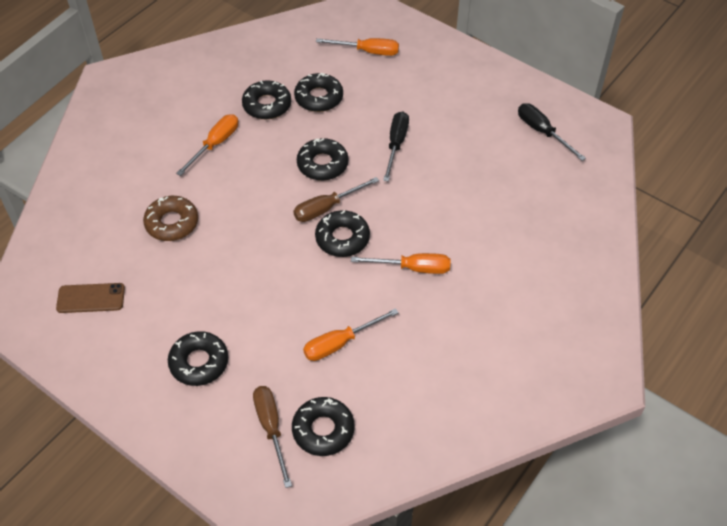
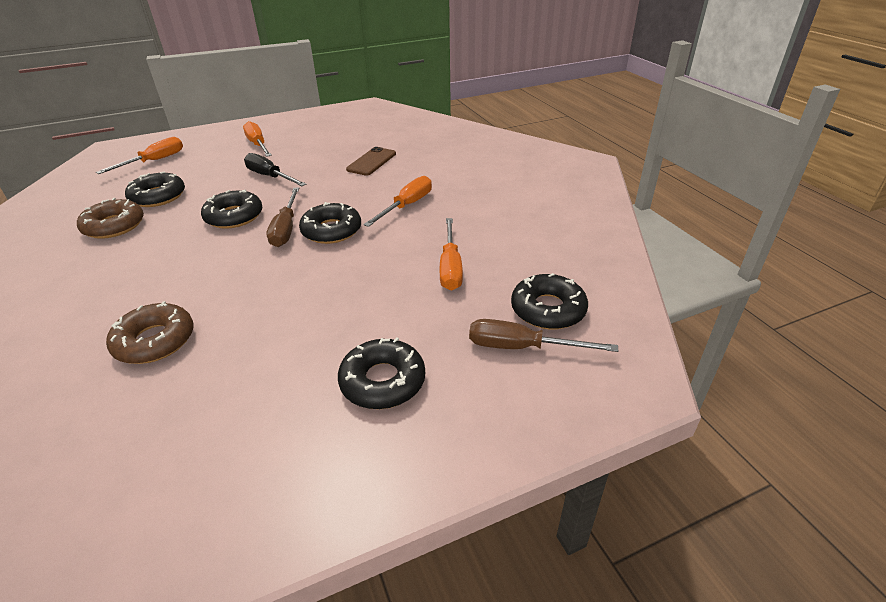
camera: 60 degrees left, 15 degrees down
(91, 298) = (162, 469): brown phone -> brown phone (371, 162)
(215, 144) = (103, 273): orange screwdriver -> orange screwdriver (258, 145)
(267, 105) = (114, 226): black donut -> brown donut
(542, 132) = (347, 123): black screwdriver -> none

